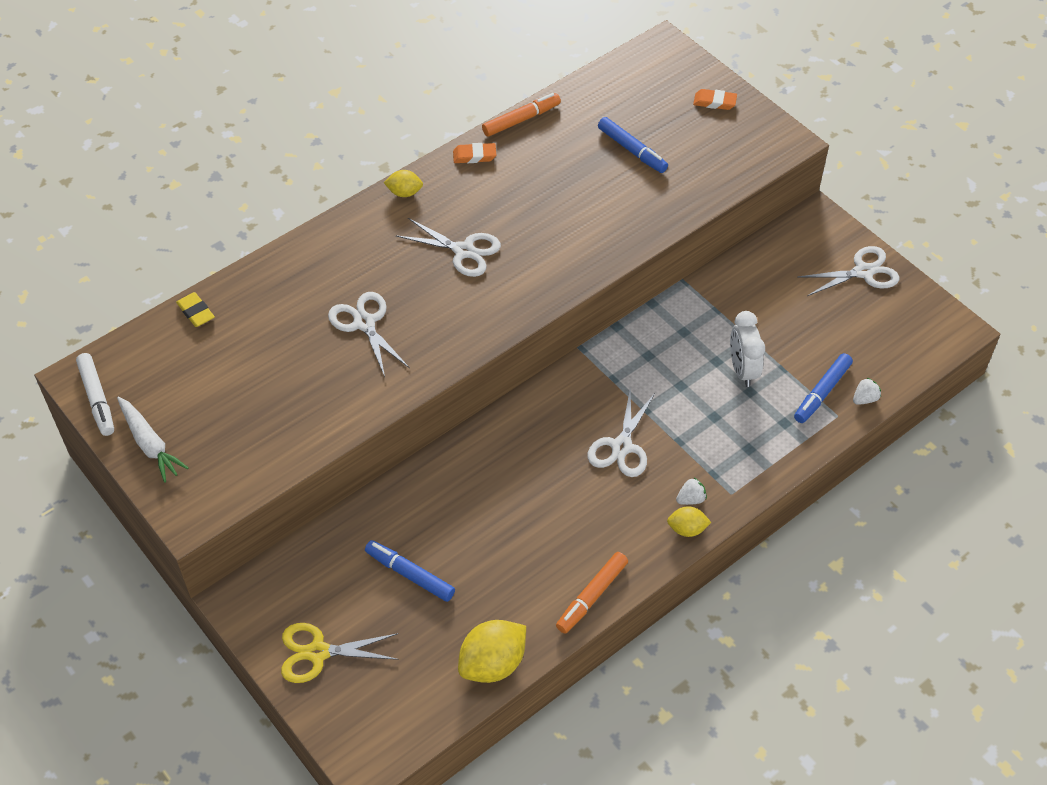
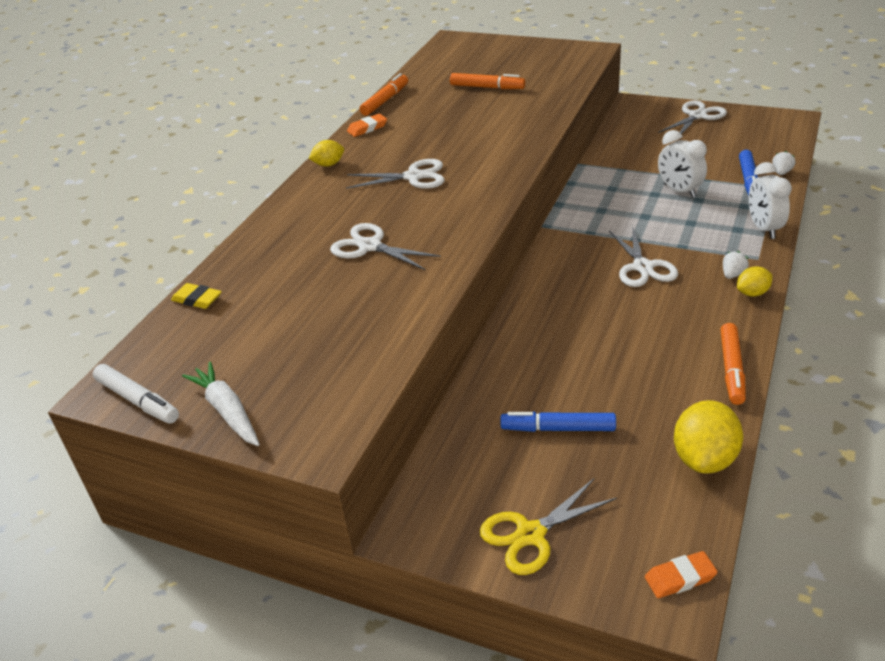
camera: 25 degrees left, 15 degrees down
(150, 444) = (227, 411): white carrot -> white carrot turned 150 degrees counterclockwise
(632, 150) = (487, 87): blue marker -> orange marker
(714, 102) = (519, 50): orange eraser -> orange eraser (680, 578)
(773, 461) = (764, 228): none -> white clock

